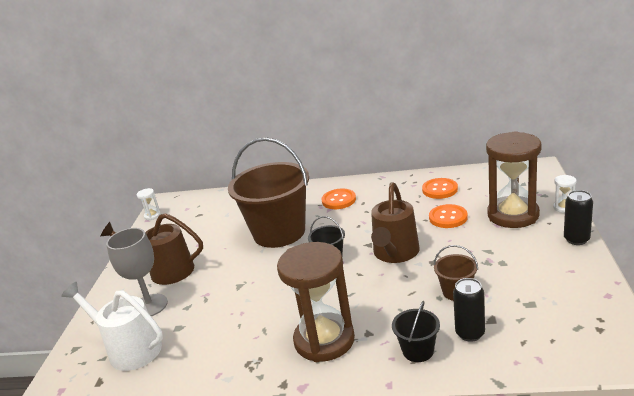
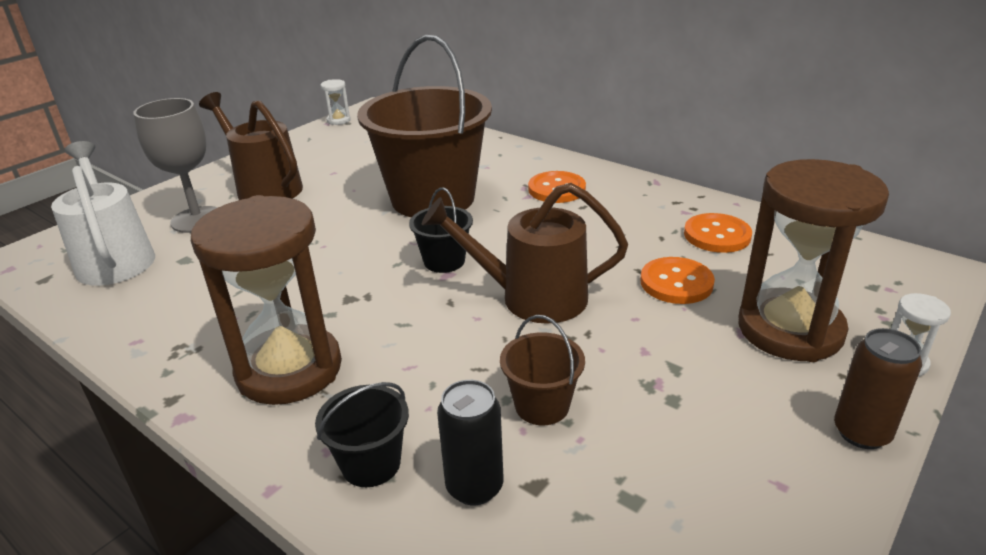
camera: 30 degrees right, 5 degrees up
(395, 253) = (532, 298): brown watering can -> brown watering can turned 45 degrees clockwise
(576, 239) = (861, 433): black can -> brown can

